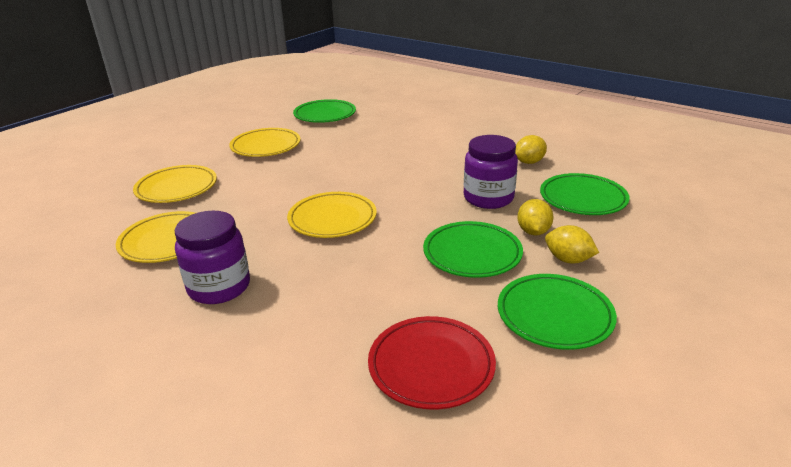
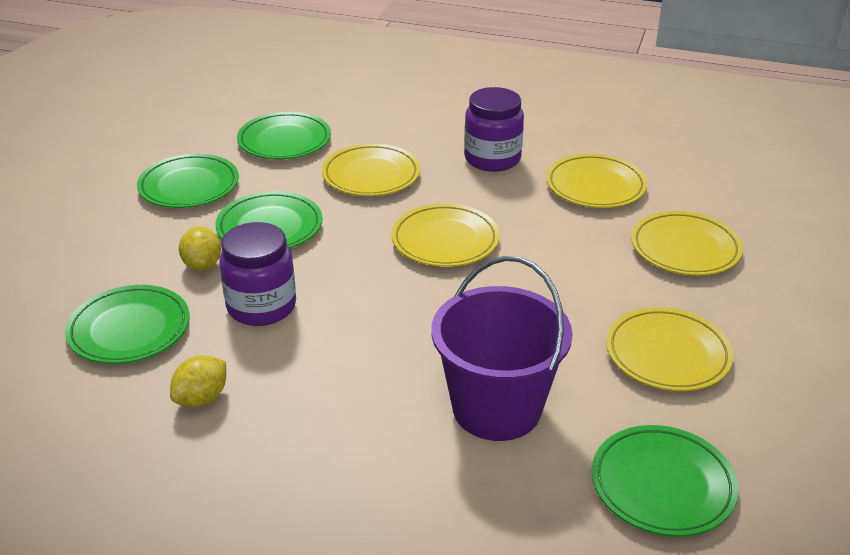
camera: 160 degrees right, 5 degrees up
(353, 291) = (371, 175): none -> yellow plate
(373, 140) = (496, 408): none -> purple bucket
(431, 365) = (284, 141): red plate -> green plate
(568, 260) = (167, 238): yellow lemon -> none

